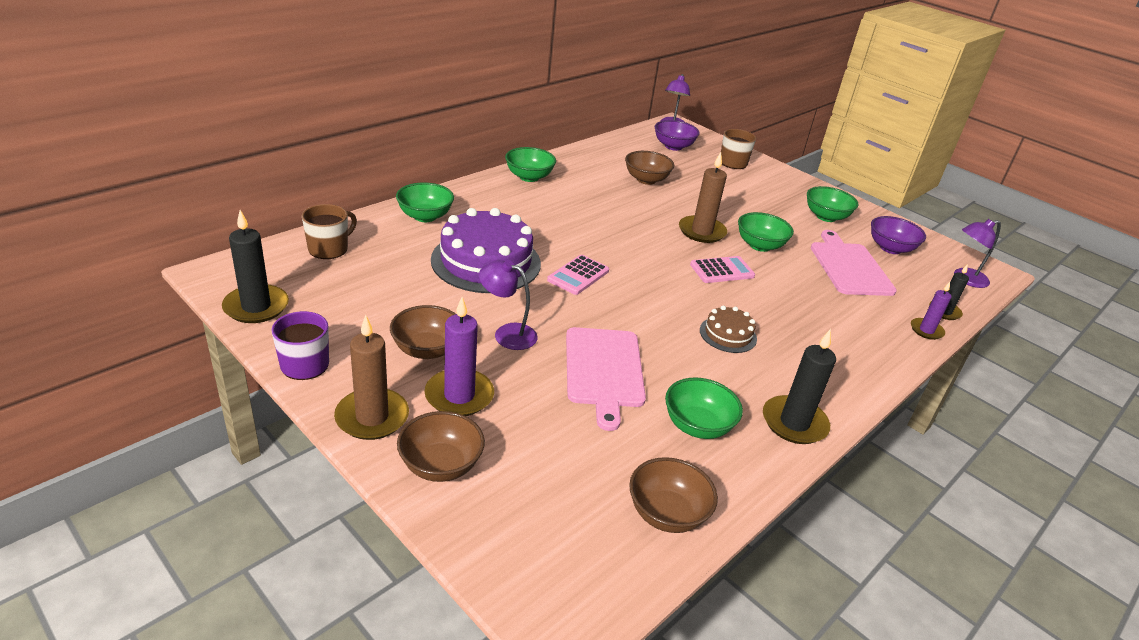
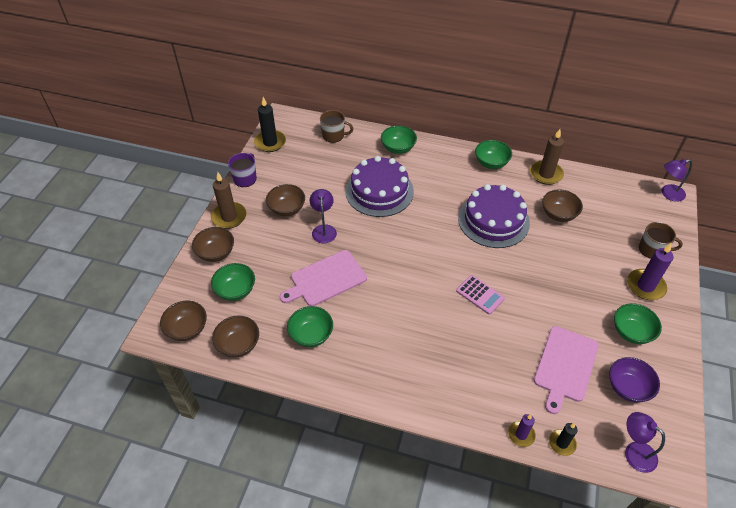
camera: 65 degrees right, 15 degrees up
(459, 396) = (264, 236): purple candle -> purple candle (645, 286)
(578, 275) = (404, 232): pink calculator -> none
(588, 571) = (187, 329): none -> brown bowl
(618, 214) = (493, 220): none -> purple cake
(673, 146) = (632, 208): purple bowl -> none
(701, 231) = (519, 268): brown candle -> brown candle (546, 174)
(728, 334) = (408, 321): brown cake -> none
(760, 245) = (536, 304): green bowl -> green bowl (235, 290)
(794, 423) = (348, 379): black candle -> none
(849, 267) = (565, 366): pink cutting board -> pink cutting board turned 150 degrees clockwise

